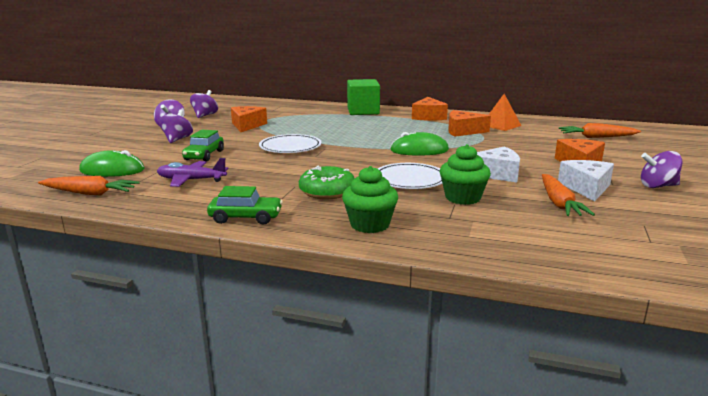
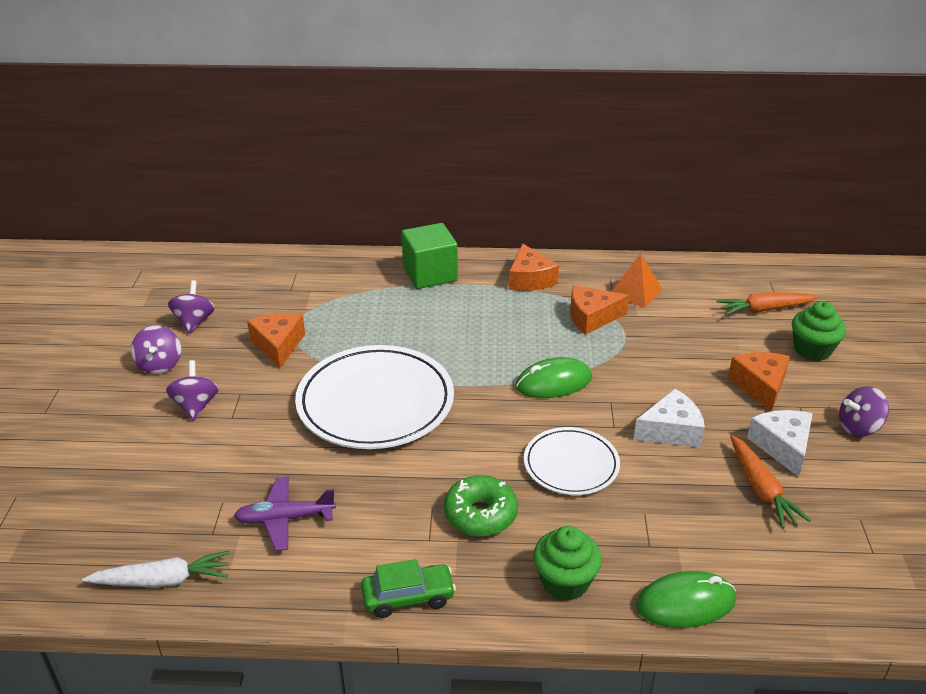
camera: 15 degrees left, 15 degrees up
(89, 193) = (162, 580): orange carrot -> white carrot
(112, 170) = (153, 512): green mouse -> green mouse (685, 603)
(204, 155) = (264, 447): green car -> none
(290, 147) = (375, 402): white plate -> white plate, size x1.77
(463, 198) = (649, 497): green cupcake -> green cupcake (812, 350)

